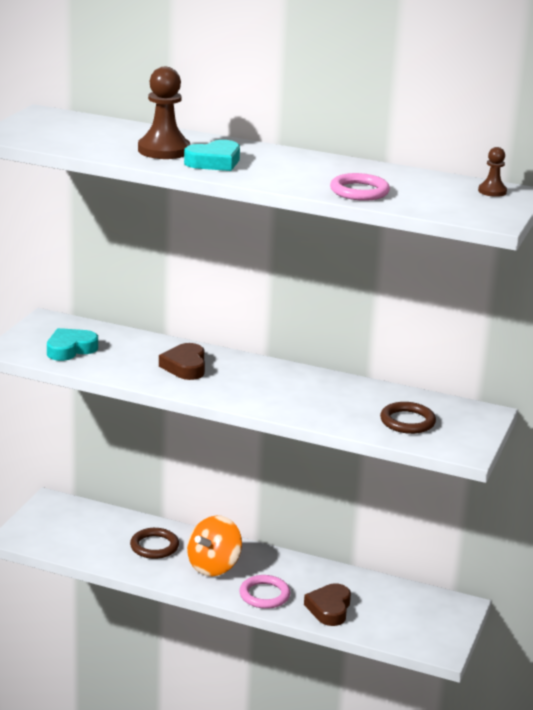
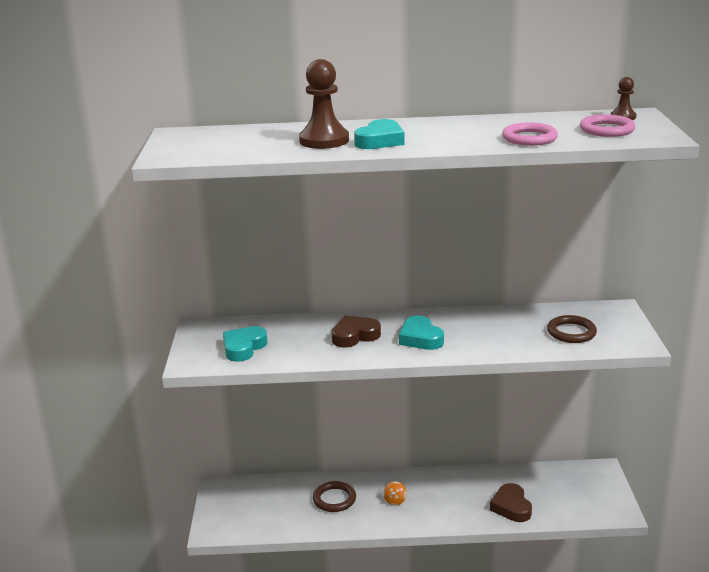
camera: 20 degrees left, 0 degrees up
(185, 366) = (355, 336): brown heart -> brown heart turned 90 degrees clockwise
(214, 566) = (395, 500): orange spinning top -> orange spinning top, size x0.44
(247, 386) = (420, 338): none -> turquoise heart
(264, 595) = (453, 512): pink ring -> pink ring (606, 130)

